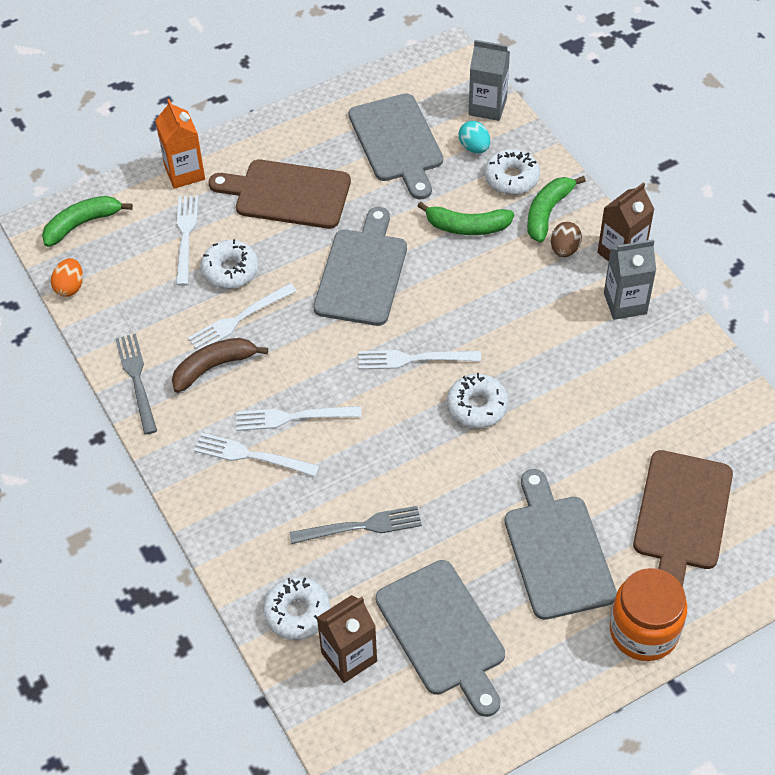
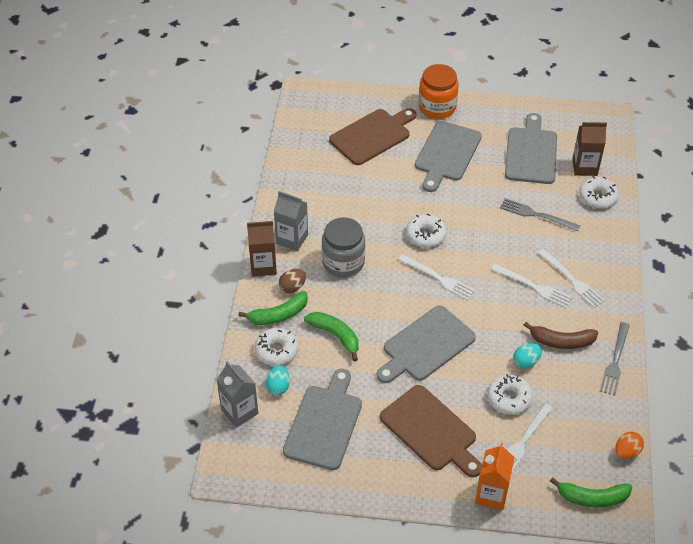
camera: 145 degrees left, 5 degrees down
(239, 319) = (526, 362): white fork -> turquoise egg
(539, 311) = (343, 262): none -> grey jar

